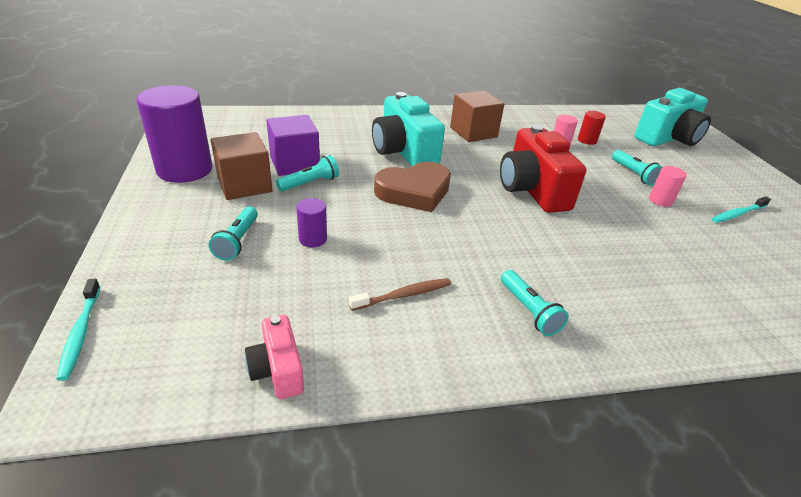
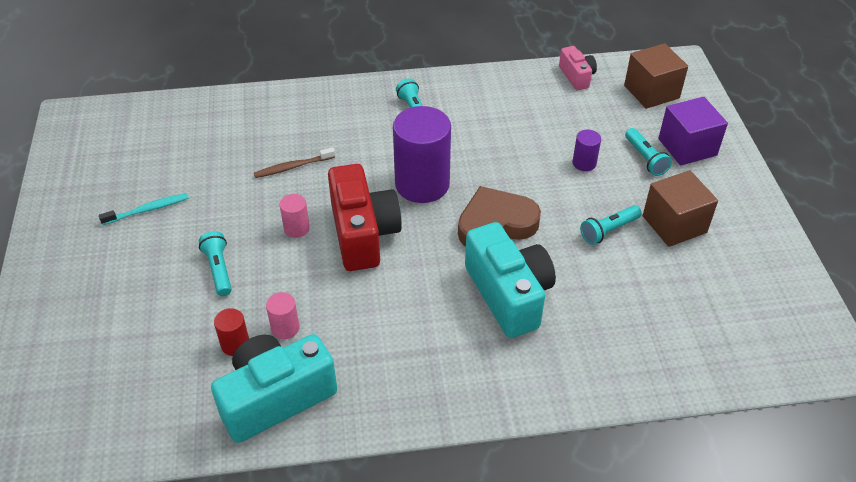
camera: 175 degrees left, 10 degrees up
(80, 333) = (703, 93): turquoise toothbrush -> none
(185, 169) = (749, 244): purple cylinder -> purple cylinder (422, 184)
(237, 241) = (645, 159): turquoise flashlight -> turquoise flashlight turned 150 degrees clockwise
(294, 163) = (637, 262): purple cube -> purple cube (687, 147)
(404, 295) = (504, 119): brown toothbrush -> brown toothbrush (293, 167)
(473, 132) = (406, 352): brown cube -> brown cube (651, 92)
(660, 200) = (221, 225): pink cylinder -> pink cylinder (296, 228)
(668, 138) = (94, 361): turquoise camera -> turquoise camera (276, 398)

